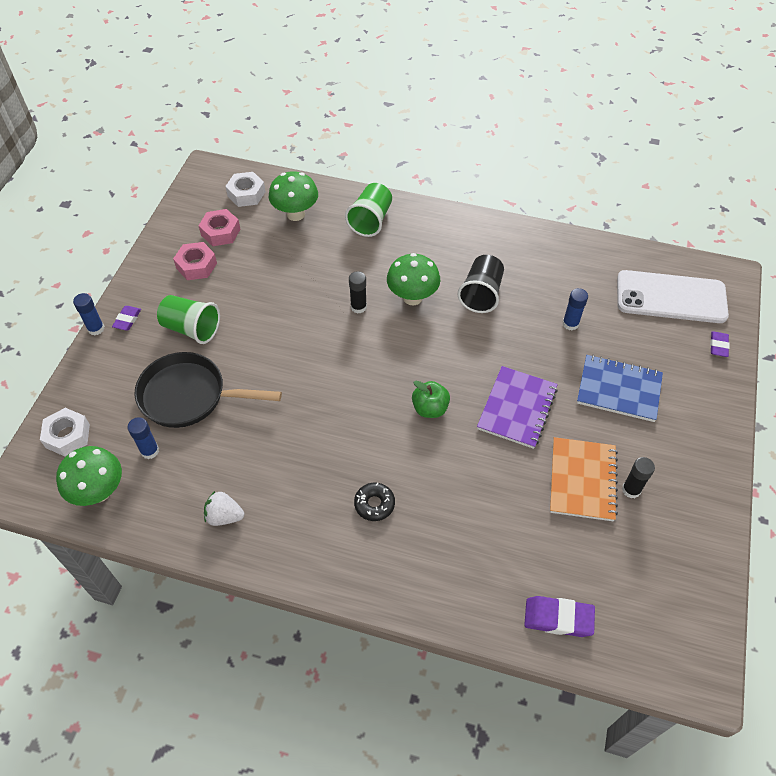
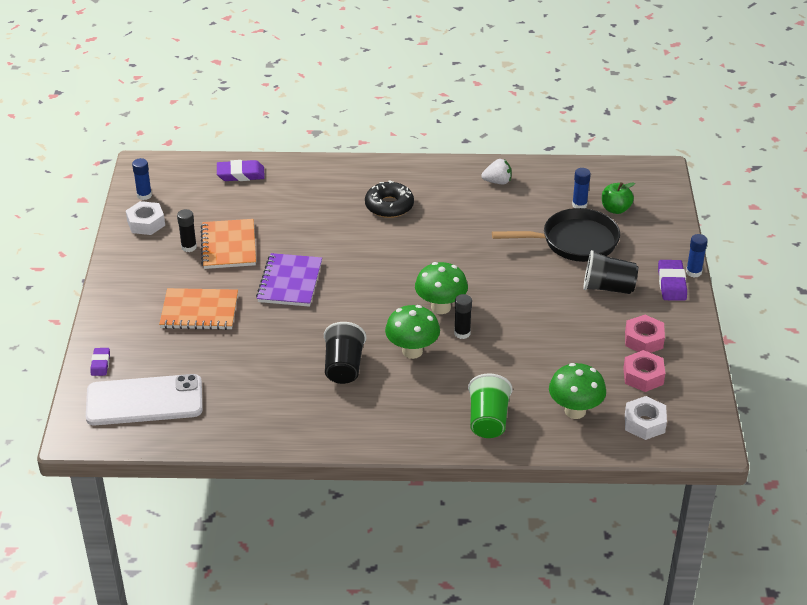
camera: 165 degrees right, 15 degrees down
(67, 436) = (650, 202): white nut -> white nut (146, 223)
(99, 492) = (598, 178): green mushroom -> green mushroom (440, 307)
(127, 320) = (671, 283): purple eraser -> purple eraser, size x1.61
(191, 328) = (608, 287): green cup -> black cup
(374, 504) = (389, 206): black donut -> black donut, size x1.54
(430, 408) = (365, 269): green apple -> green apple (615, 209)
(570, 324) = (248, 357): blue glue stick -> blue glue stick (144, 195)
(618, 390) = (199, 311): blue notebook -> orange notebook

